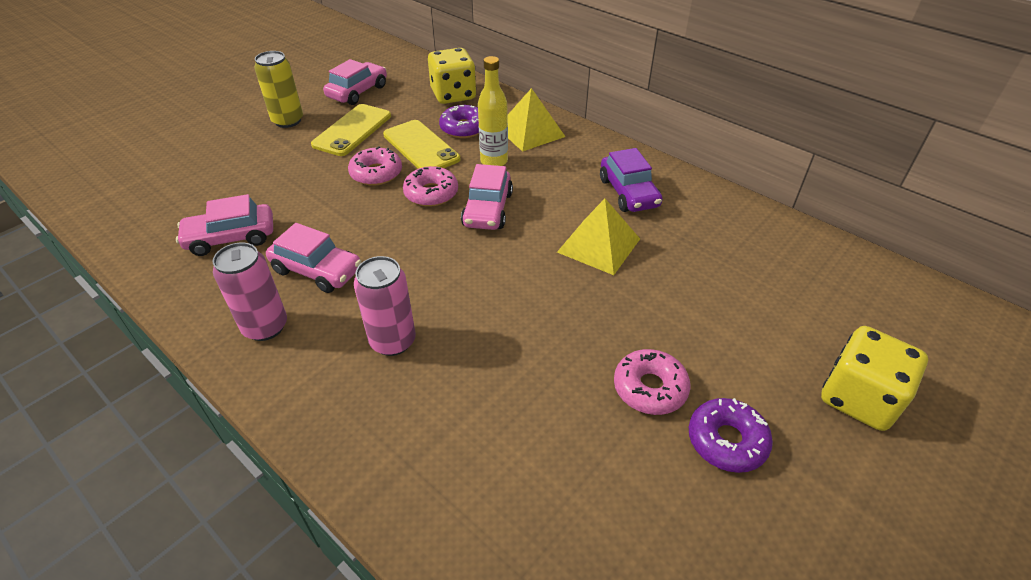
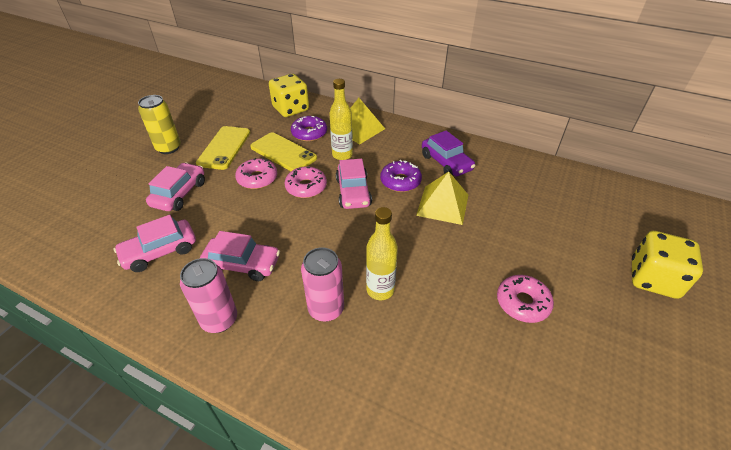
camera: 15 degrees left, 0 degrees up
(357, 92) = (216, 117): pink car -> pink car (179, 194)
(469, 333) = (380, 290): none -> yellow bottle
(726, 441) = (588, 329): purple donut -> purple donut (400, 181)

